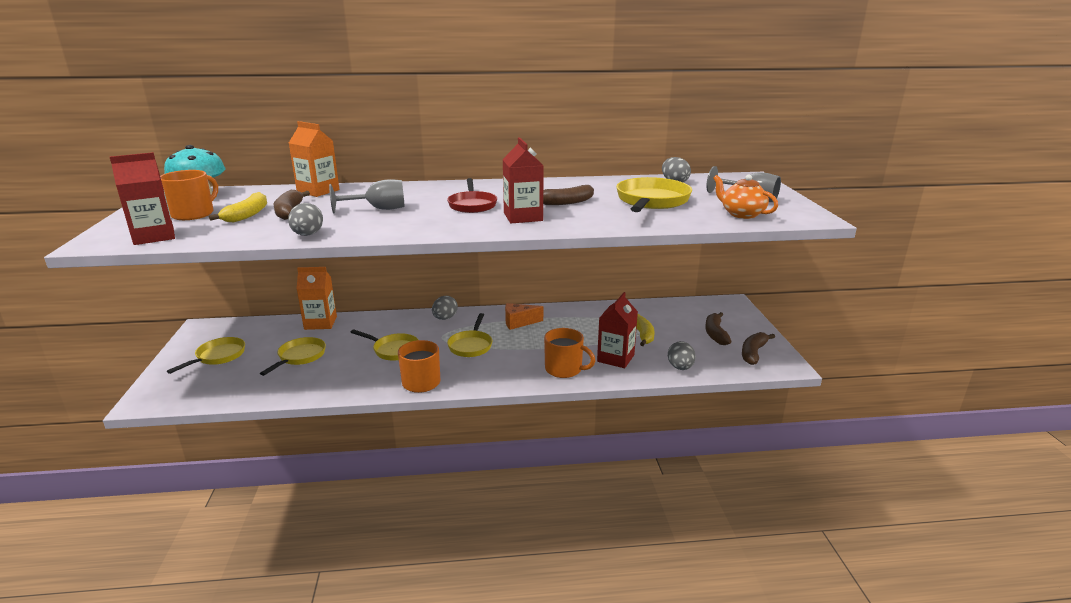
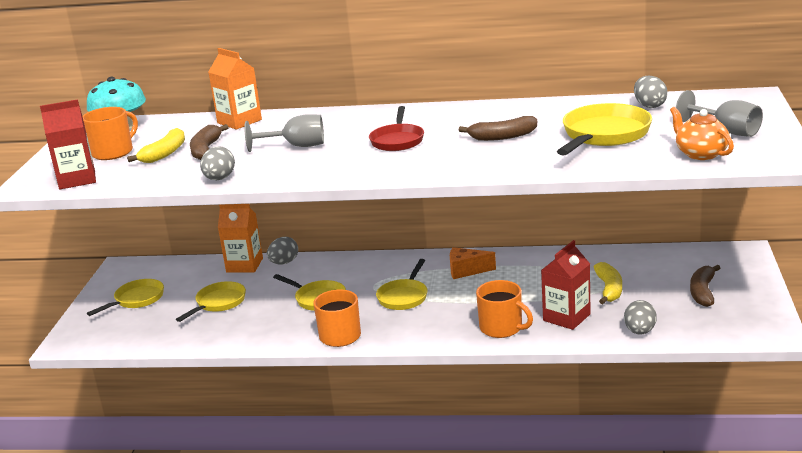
camera: 15 degrees right, 0 degrees up
(445, 318) = (382, 263): grey egg -> grey egg (284, 263)
(523, 217) = (446, 157): red carton -> none
(753, 353) = (740, 317): brown banana -> none

